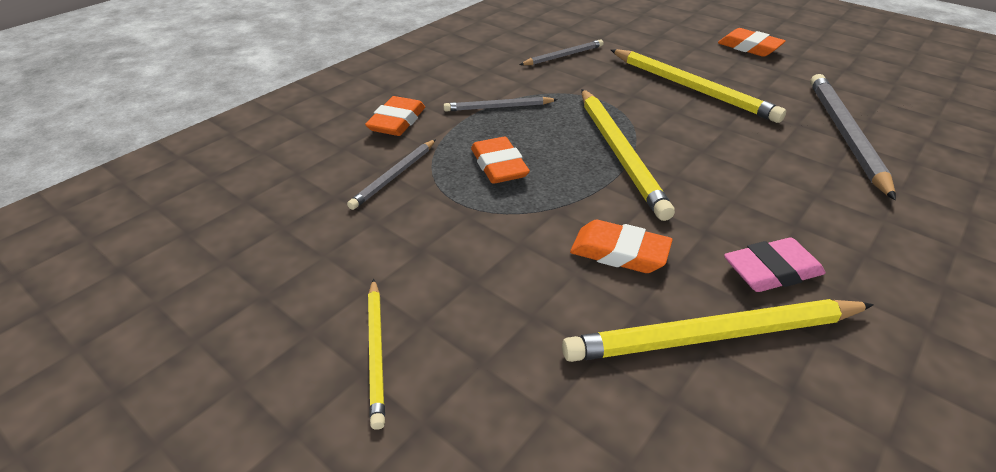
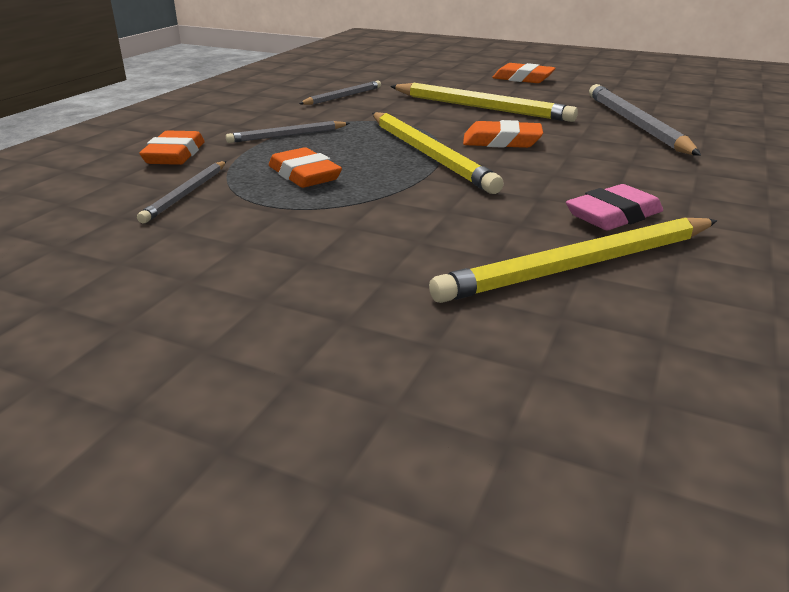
camera: 15 degrees left, 10 degrees down
(376, 351) = (213, 329): yellow pencil -> none
(619, 252) = (459, 221): orange eraser -> orange eraser (501, 141)

